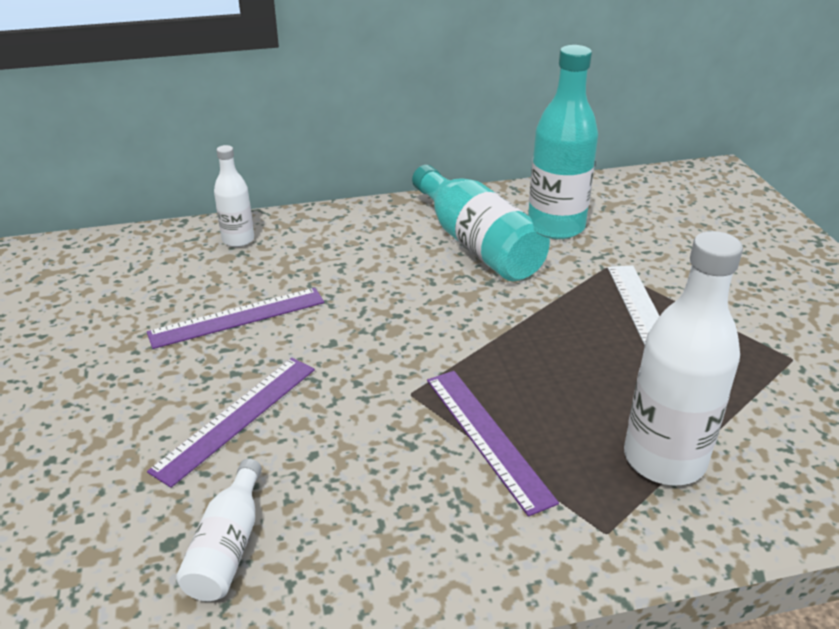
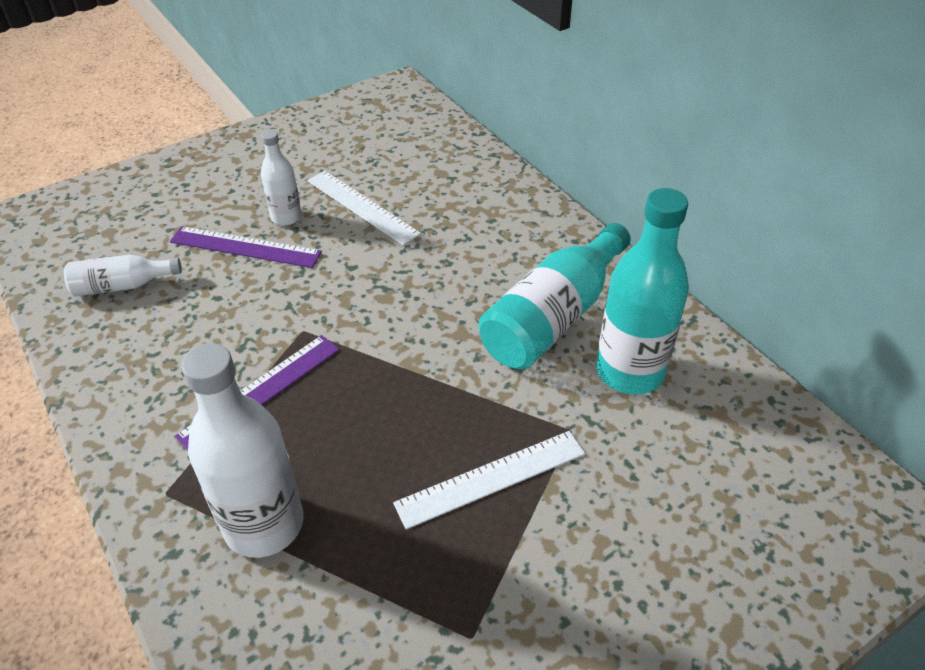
camera: 70 degrees right, 10 degrees up
(237, 318) = (362, 207): purple ruler -> white ruler
(238, 240) = (469, 169): white bottle -> white bottle (286, 217)

